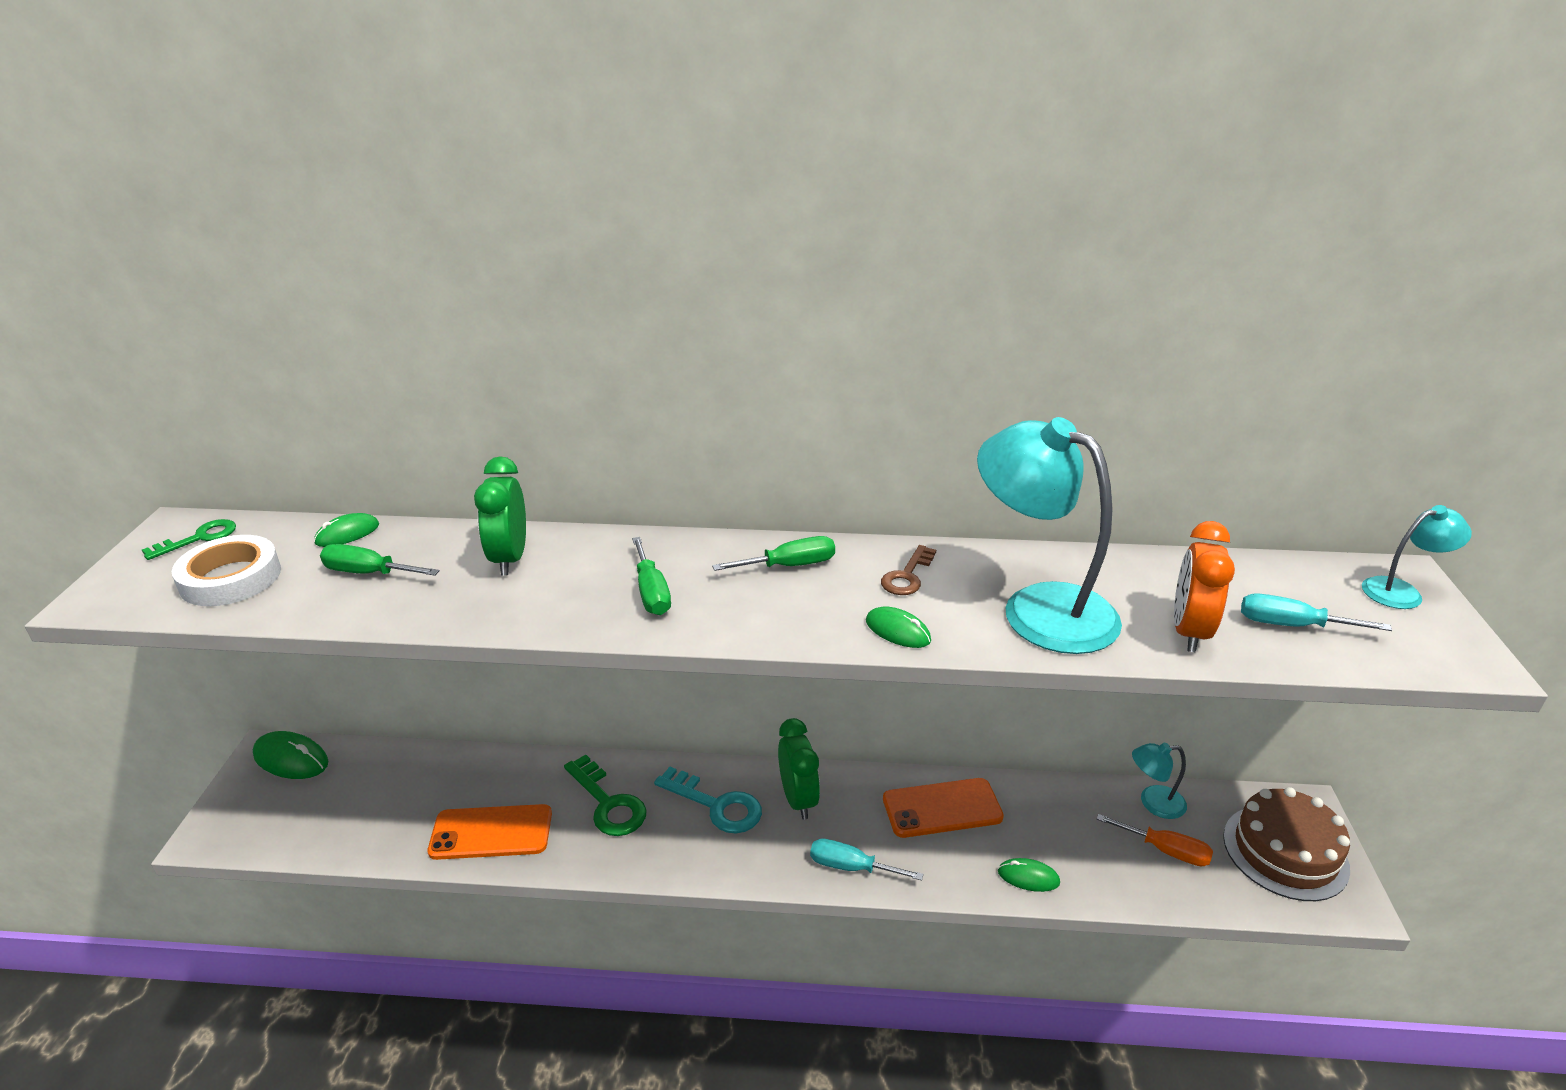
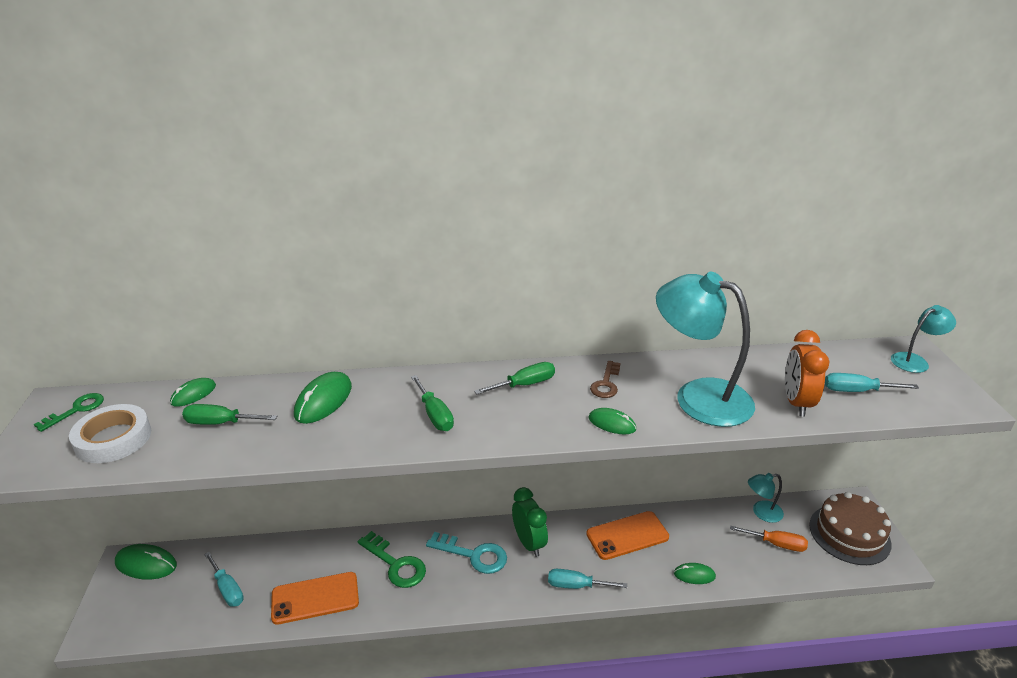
camera: 10 degrees left, 0 degrees up
(383, 805) = (227, 589): none -> turquoise screwdriver
(509, 559) = (323, 401): green clock -> green mouse

